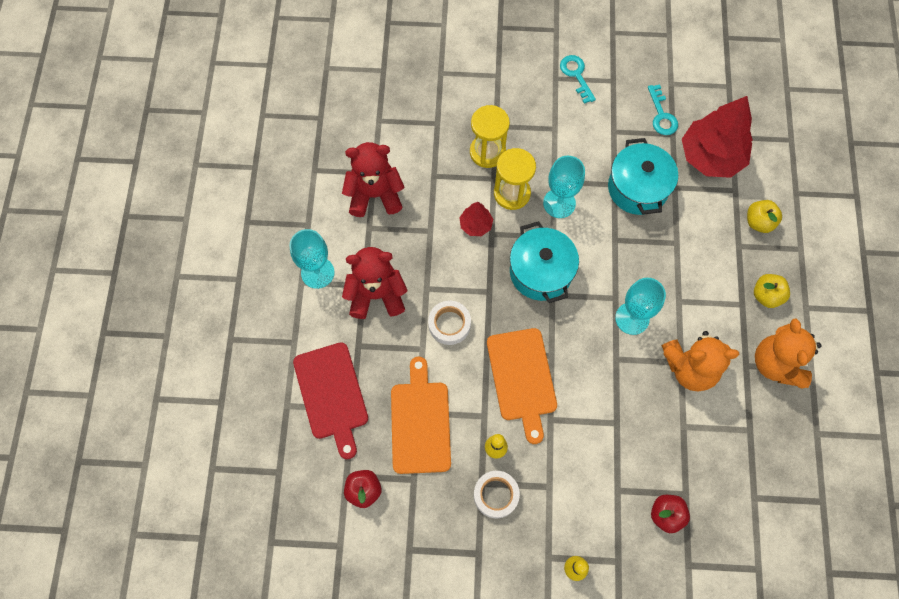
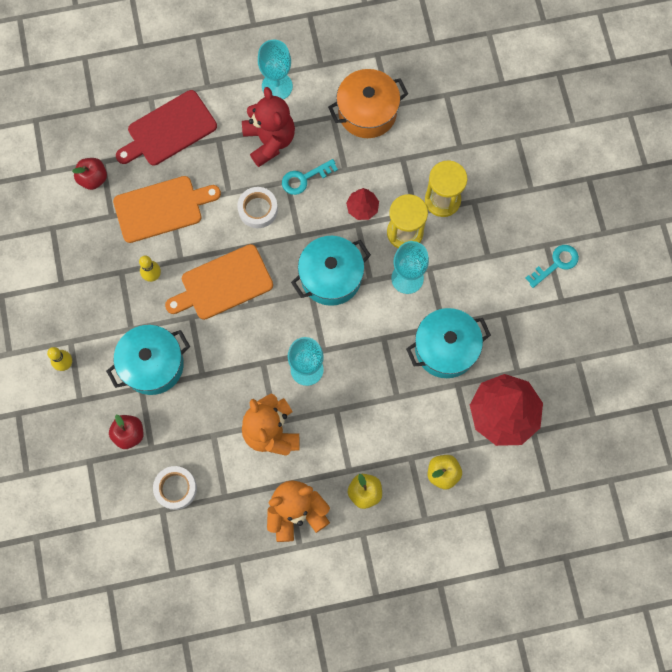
camera: 75 degrees right, 5 degrees up
(374, 195) = (367, 112): red teddy bear -> orange pot
(496, 495) = (113, 286): white tape -> white tape (175, 488)
(595, 472) = (153, 365): none -> turquoise pot
(661, 115) = (536, 356): turquoise key -> turquoise key (304, 178)

